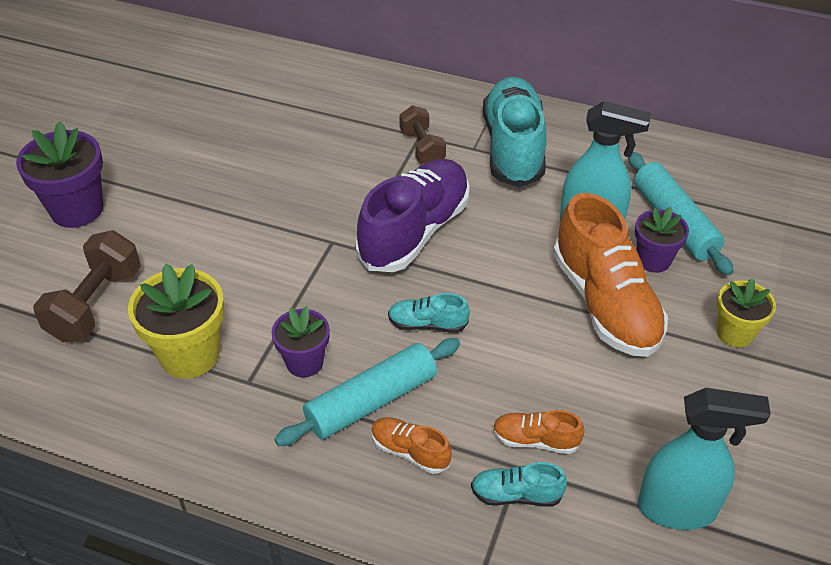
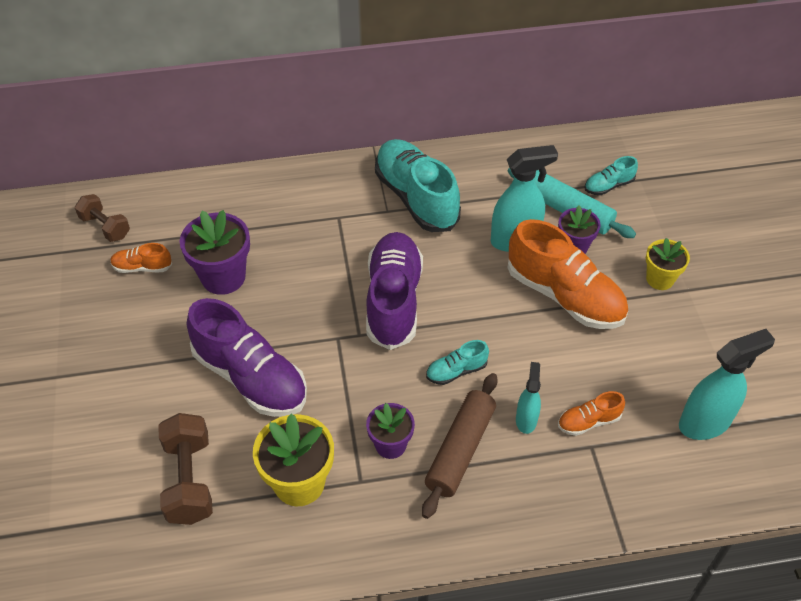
camera: 30 degrees left, 5 degrees up
(77, 209) = (103, 407): purple flower pot -> purple flower pot (223, 277)
(222, 241) = (250, 377): none -> purple shoe
(371, 401) = (460, 450): turquoise rolling pin -> brown rolling pin
(410, 451) = (513, 473): orange shoe -> orange shoe (142, 267)
(422, 148) = (348, 227): brown dumbbell -> brown dumbbell (105, 227)
(465, 405) = (526, 419): none -> turquoise spray bottle
(516, 495) = (603, 466): turquoise shoe -> turquoise shoe (608, 186)

